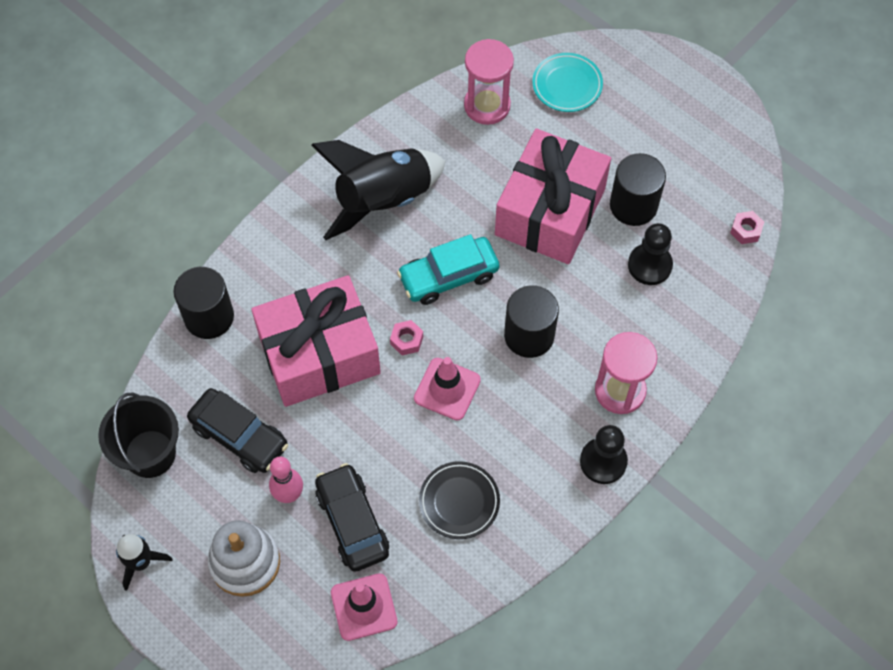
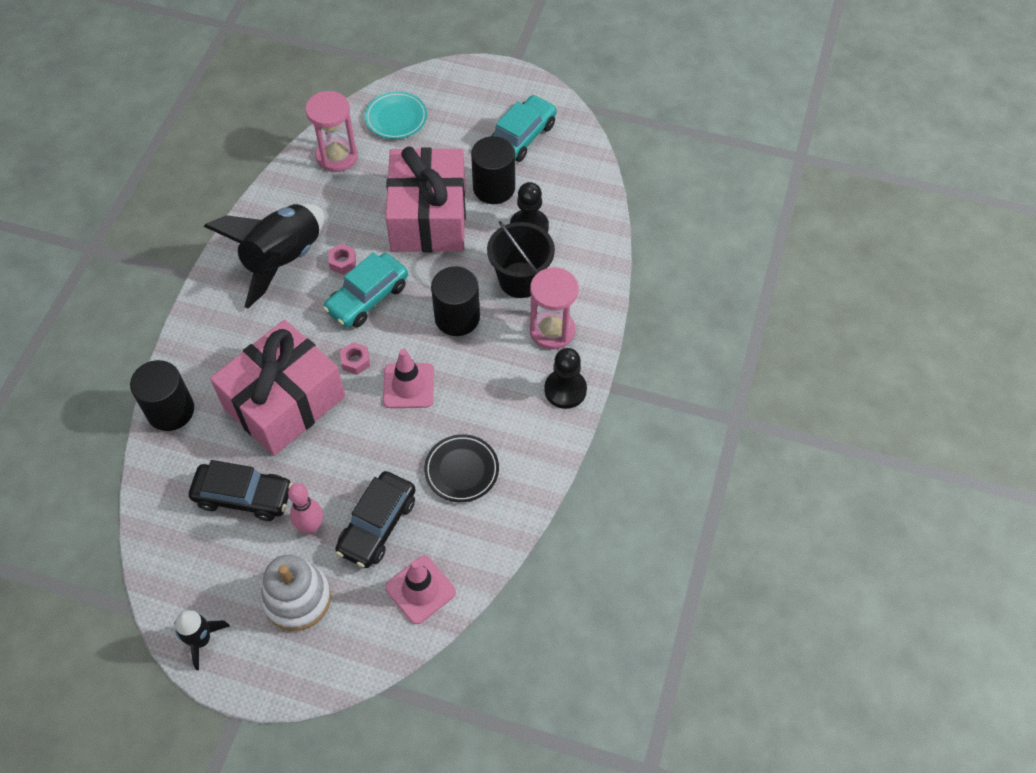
camera: 25 degrees left, 5 degrees down
(150, 453) = (168, 545): black bucket -> black bucket (520, 280)
(352, 522) = (377, 525): black car -> black car turned 105 degrees counterclockwise
(690, 158) = (522, 137): none -> turquoise car
(746, 230) = (591, 174): pink nut -> pink nut (343, 262)

